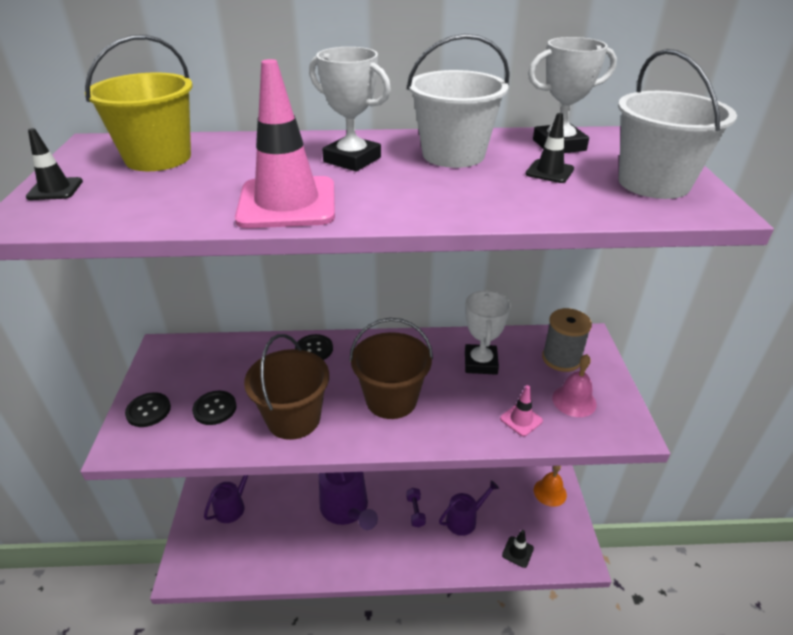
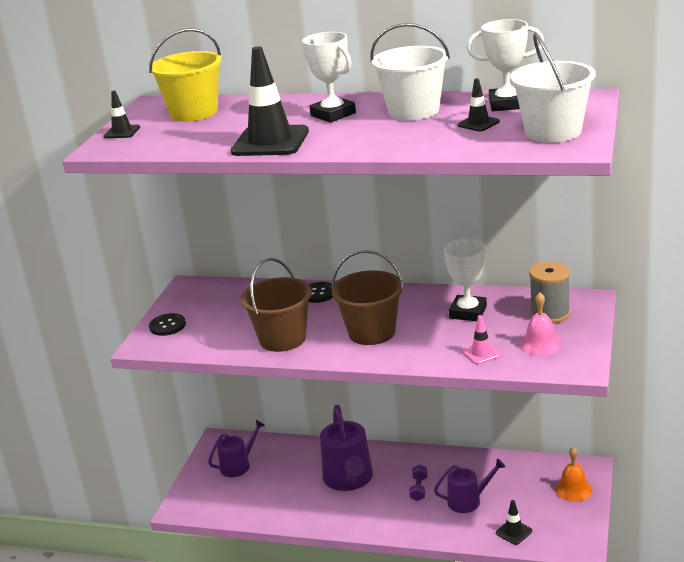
camera: 20 degrees right, 10 degrees down
(215, 409) = (220, 328): black button -> none
(287, 203) = (270, 142): pink traffic cone -> black traffic cone

